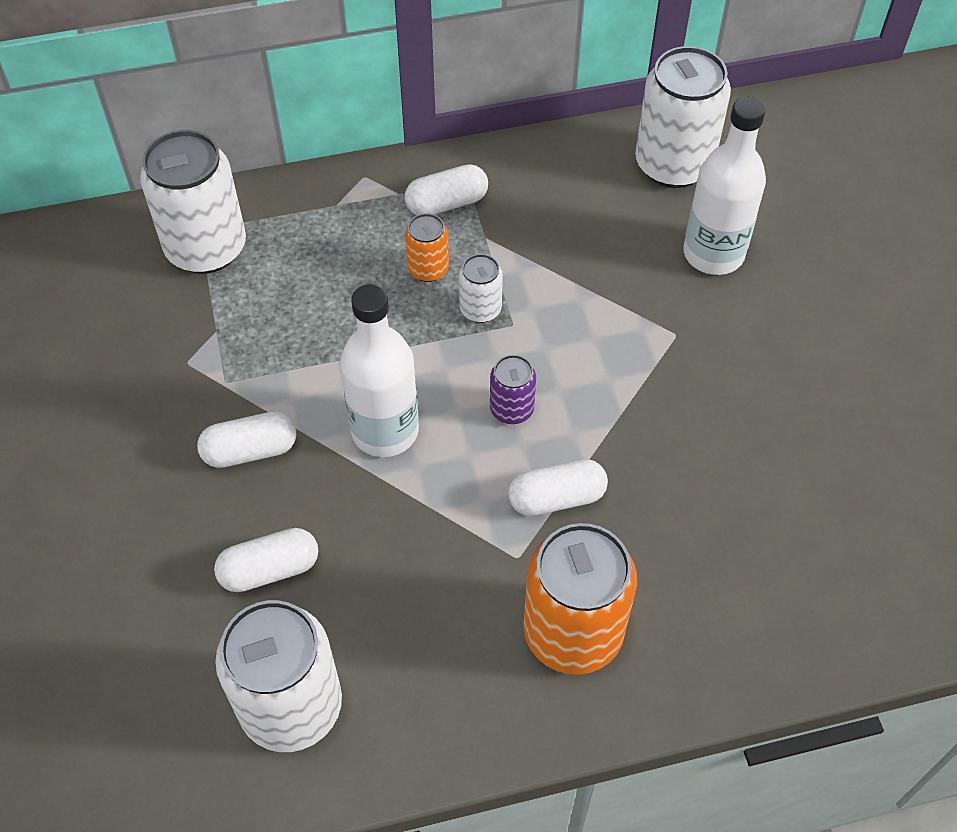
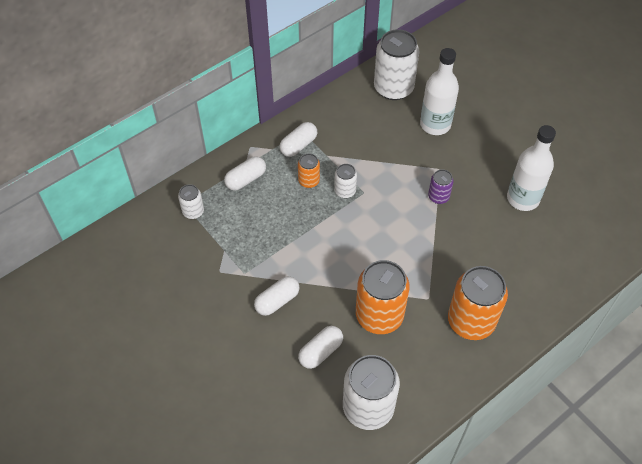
camera: 25 degrees left, 0 degrees up
(206, 248) = (193, 211): white can -> white can, size x0.49
(385, 431) = (335, 266): white bottle -> white bottle (523, 198)
(410, 550) = (379, 315): none -> orange can
(511, 409) = (386, 232): purple can -> purple can (438, 197)
(557, 498) = (430, 265): white capsule -> white capsule (246, 179)

